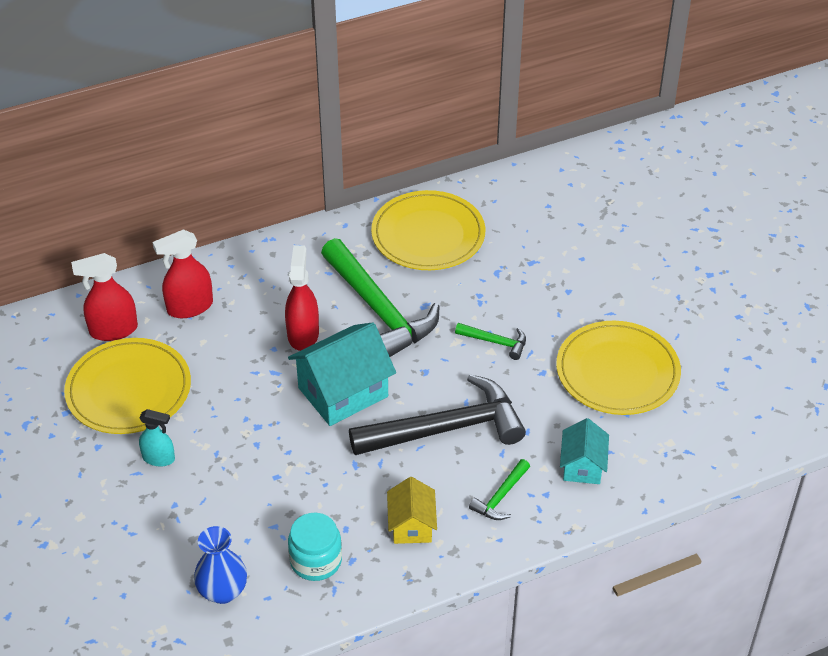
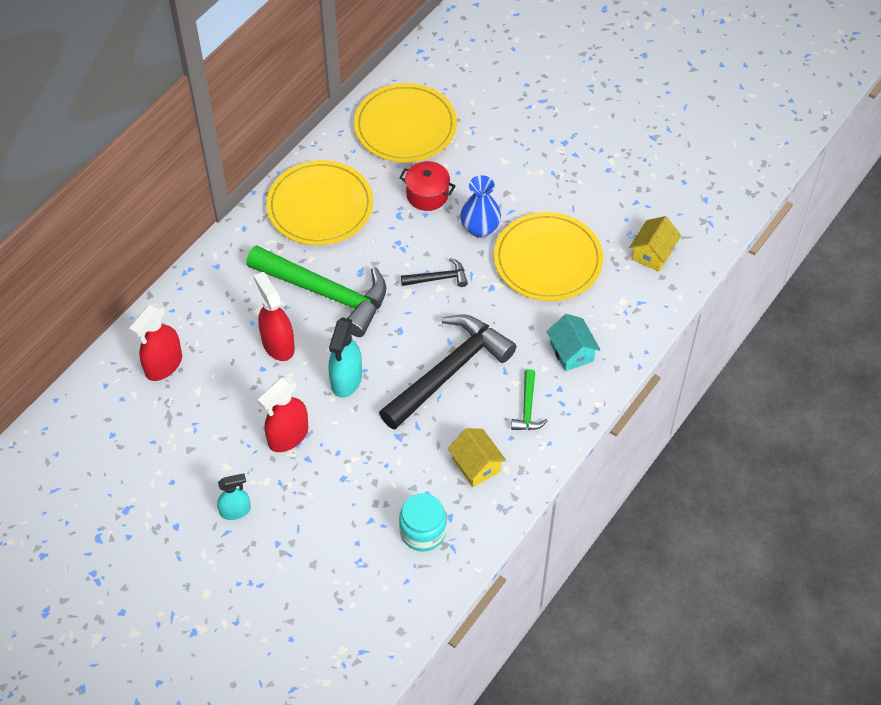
camera: 30 degrees left, 10 degrees up
(113, 330) = (112, 417): red spray bottle -> red spray bottle (288, 436)
(129, 390) = (165, 464): yellow plate -> yellow plate (405, 126)
(223, 591) = (368, 594): blue vase -> blue vase (480, 228)
(343, 392) = (346, 380): turquoise house -> turquoise spray bottle
(496, 342) = (438, 278): green hammer -> black hammer
(537, 266) = (427, 195): none -> red pot
(733, 412) = (653, 253): none -> yellow house

